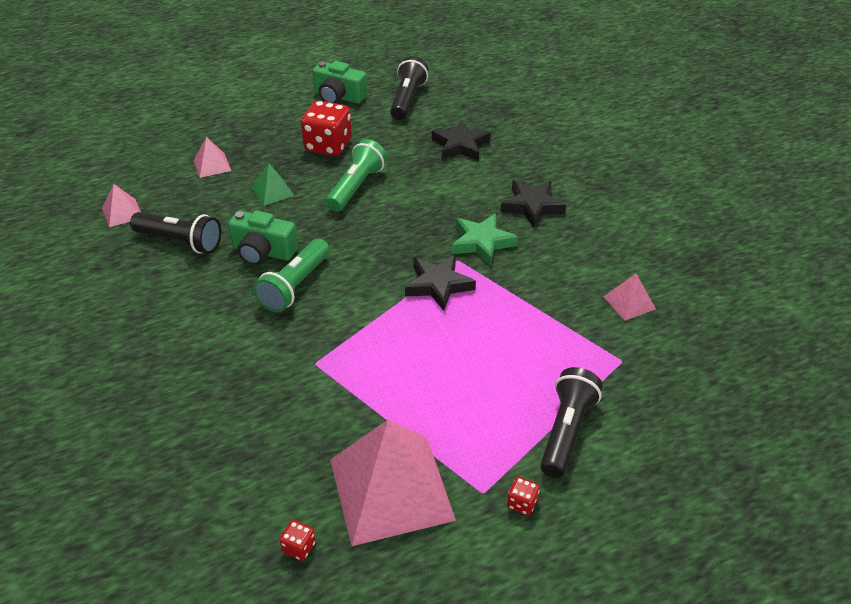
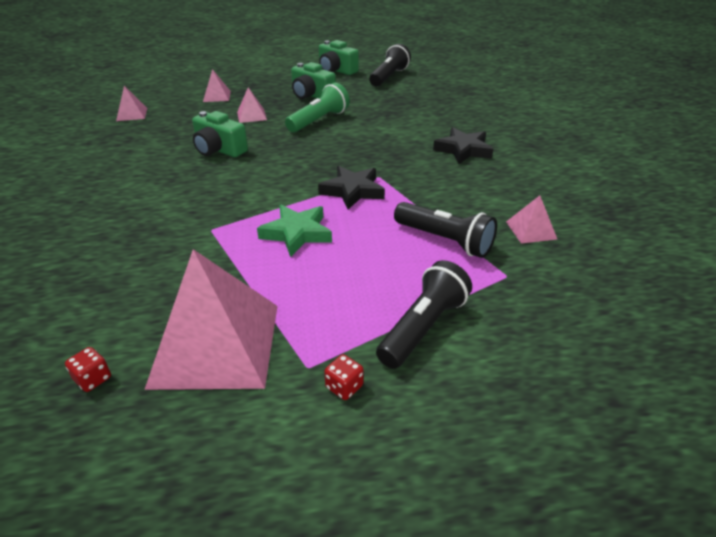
camera: 15 degrees right, 5 degrees down
(180, 241) = (161, 135): black flashlight -> black flashlight (445, 240)
(273, 191) = (251, 116): green pyramid -> pink pyramid
(295, 286) = (230, 174): green flashlight -> none
(328, 146) = (311, 95): red dice -> green camera
(460, 145) = (418, 106): black star -> none
(482, 242) = (406, 168): green star -> green star (297, 233)

